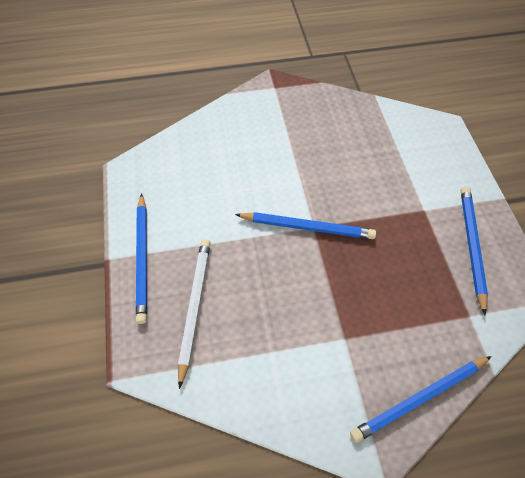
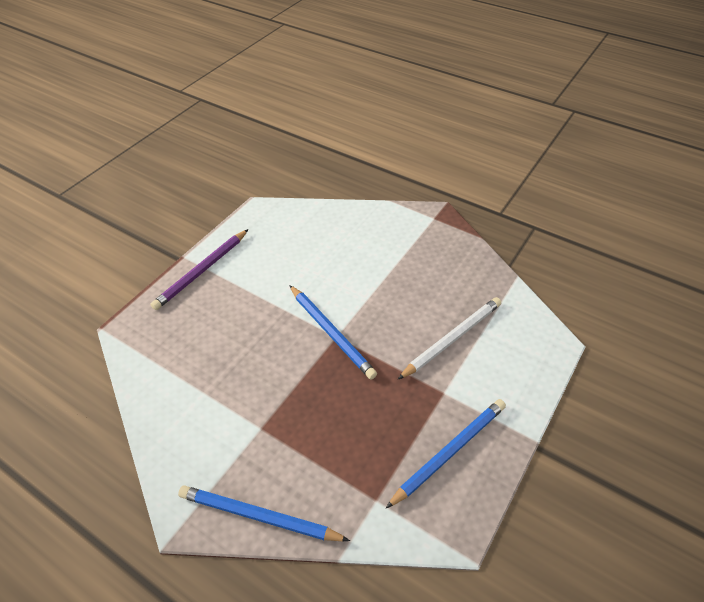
camera: 45 degrees right, 10 degrees down
(143, 258) = (202, 271): blue pencil -> purple pencil
(194, 307) = (194, 324): white pencil -> white pencil (452, 338)

